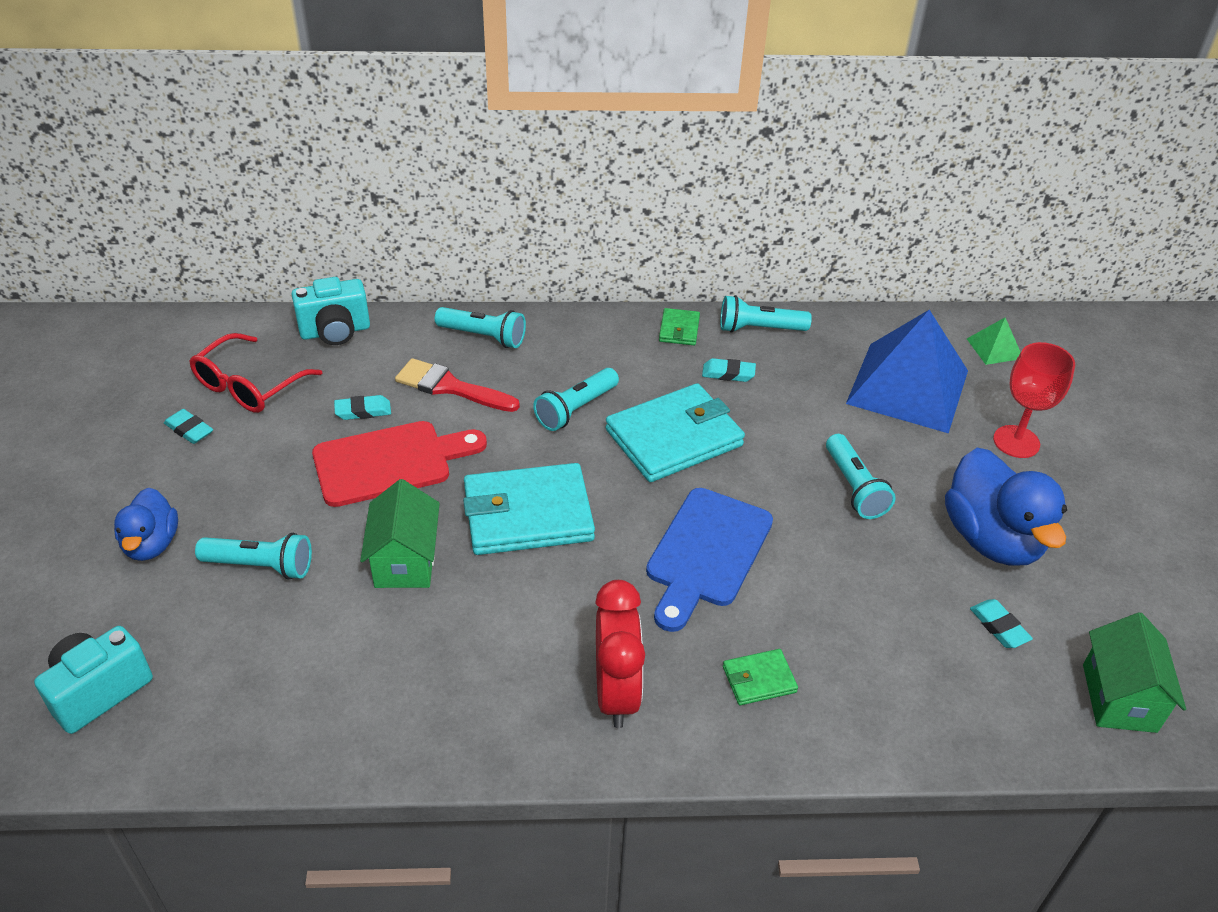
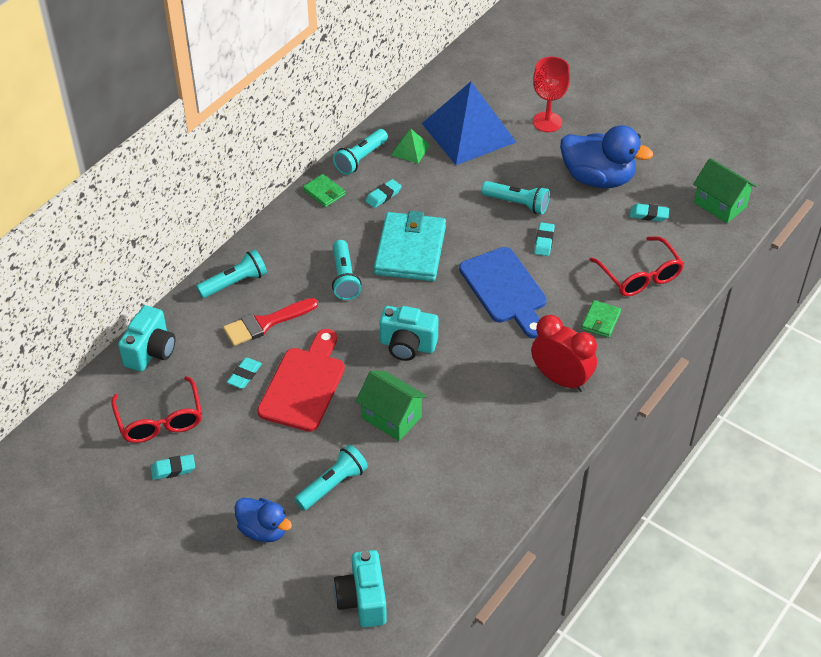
camera: 50 degrees left, 5 degrees up
(528, 514) = (407, 346): turquoise wallet -> turquoise camera
(825, 546) = (544, 241): none -> turquoise eraser
(883, 678) = (640, 275): none -> red glasses
(994, 348) = (476, 79): green pyramid -> green pyramid (410, 150)

